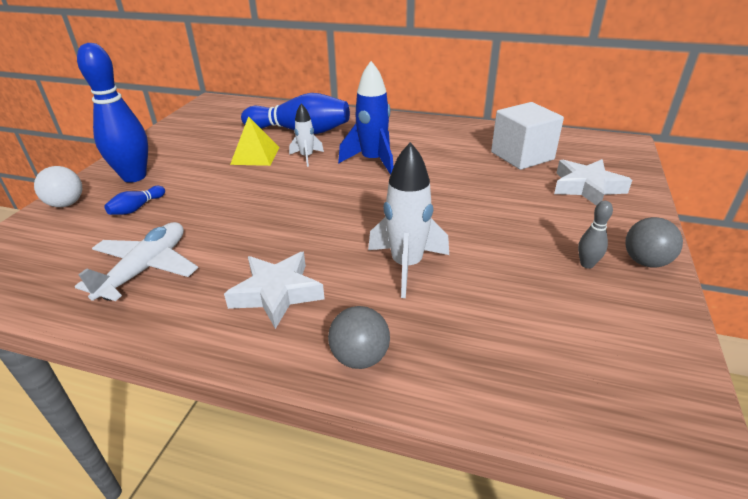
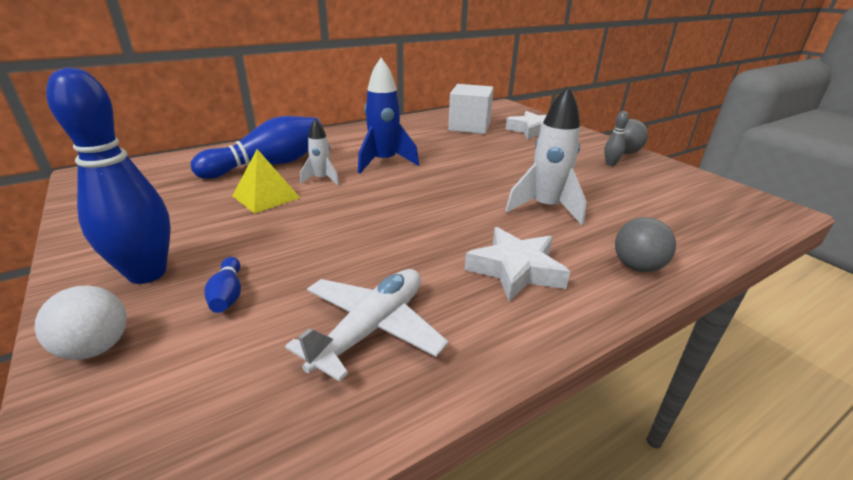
camera: 50 degrees left, 5 degrees down
(146, 269) = (371, 328): white plane -> white plane turned 60 degrees clockwise

